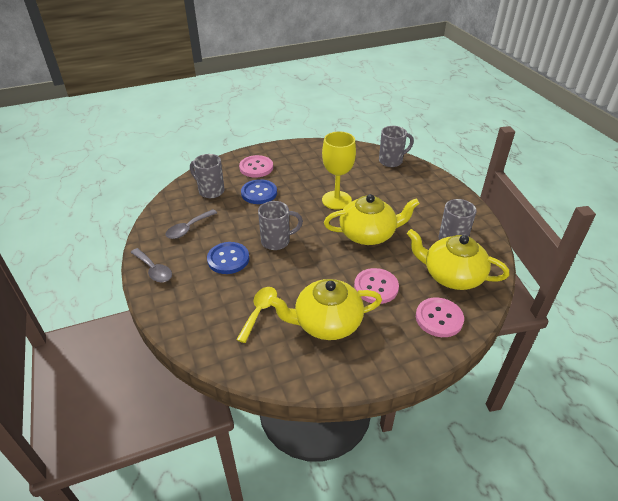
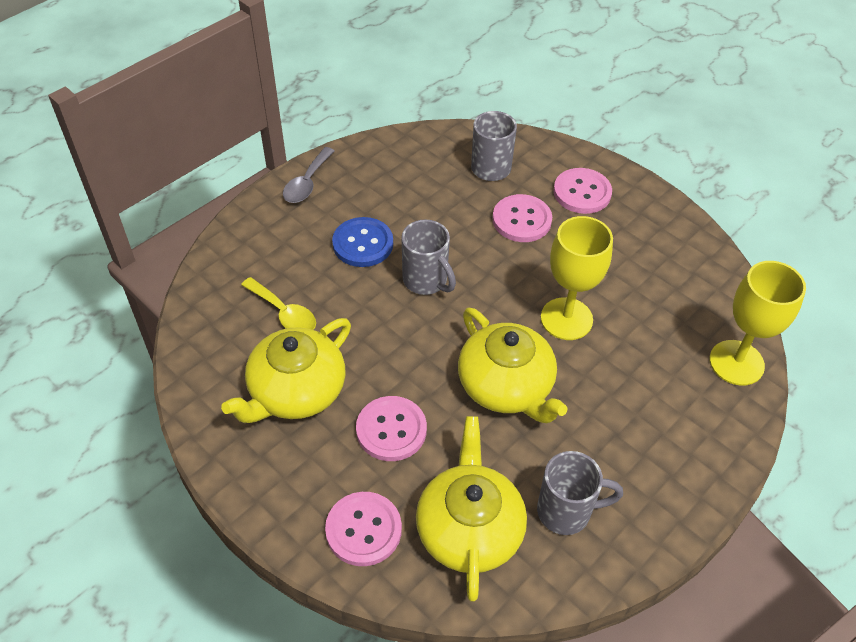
camera: 65 degrees right, 10 degrees up
(188, 228) = (399, 180): grey spoon -> none
(259, 193) = (521, 220): blue button -> pink button
(259, 312) = (284, 313): yellow spoon -> yellow spoon turned 45 degrees clockwise
(326, 322) = (296, 391): yellow teapot -> yellow teapot turned 105 degrees counterclockwise
(391, 161) = (736, 363): grey mug -> yellow goblet

